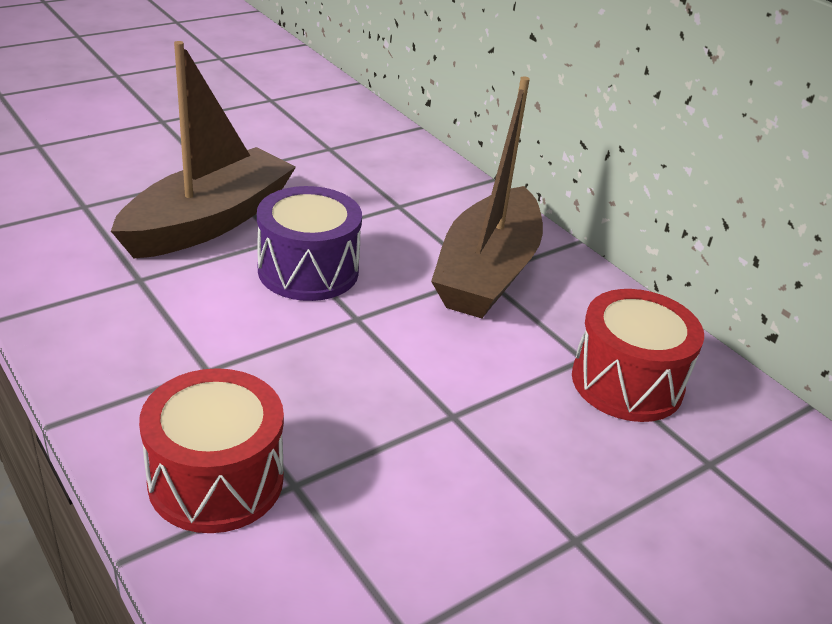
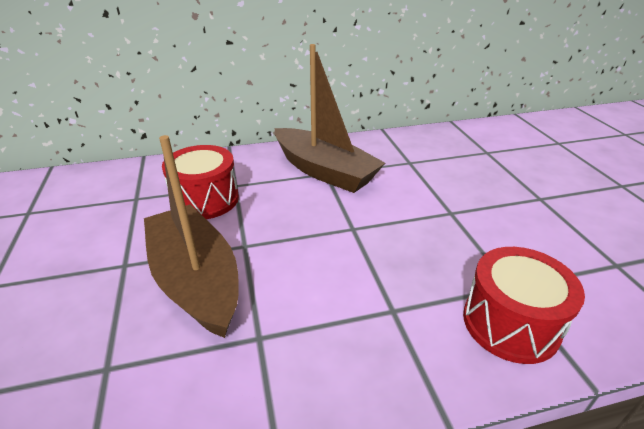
camera: 65 degrees left, 0 degrees up
(308, 270) = (291, 239): purple drum -> none
(627, 382) = (430, 156): red drum -> red drum (205, 199)

